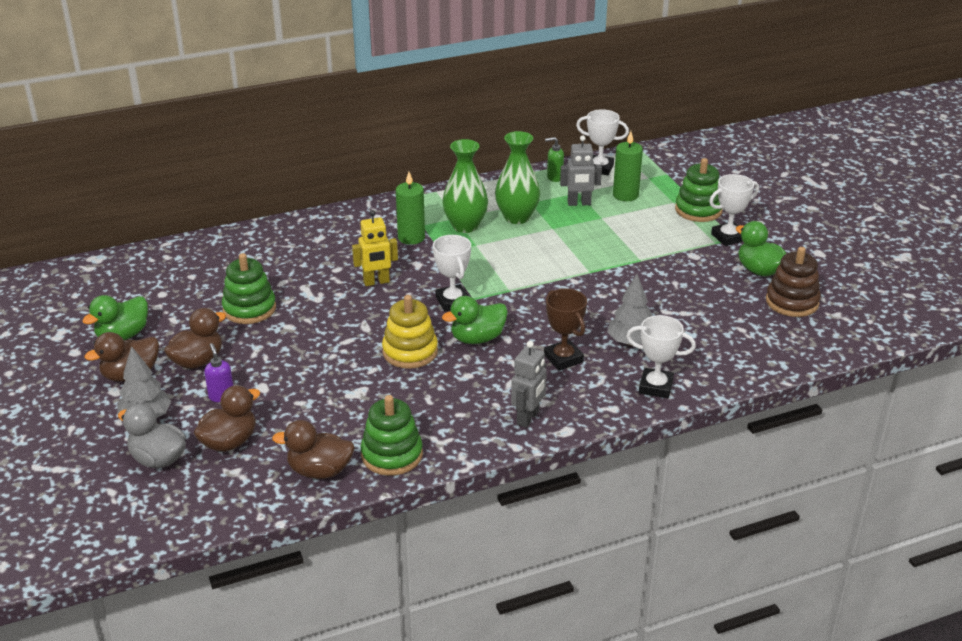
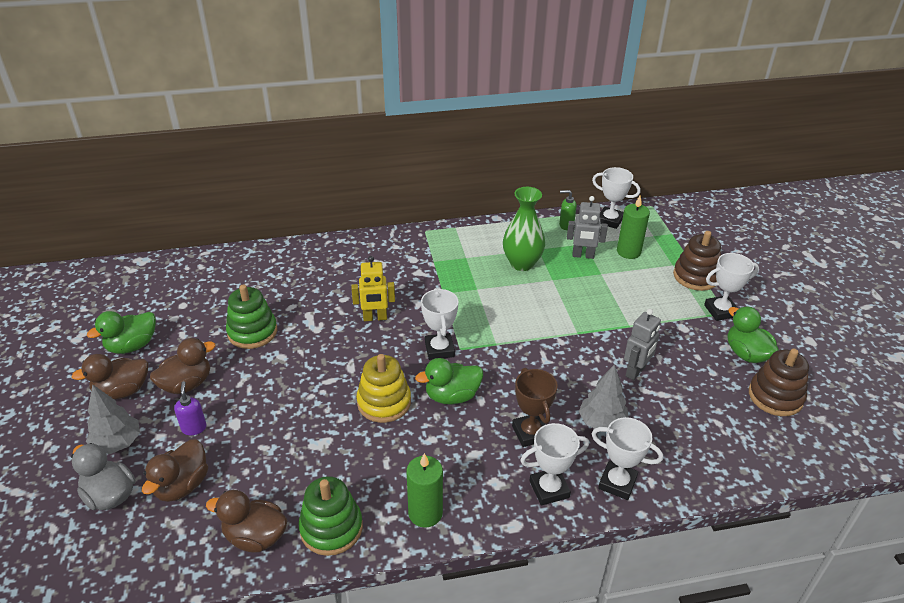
camera: 10 degrees right, 5 degrees up
(229, 442) = (182, 485): brown duck -> brown duck turned 150 degrees clockwise
(411, 237) = (420, 273): green candle -> green candle (425, 513)
(465, 226) = (472, 267): green vase -> none
(528, 418) = (478, 503): grey robot -> grey robot (636, 371)
(592, 399) = (549, 489): none -> white trophy
(698, 210) = (695, 276): green stacking toy -> brown stacking toy

